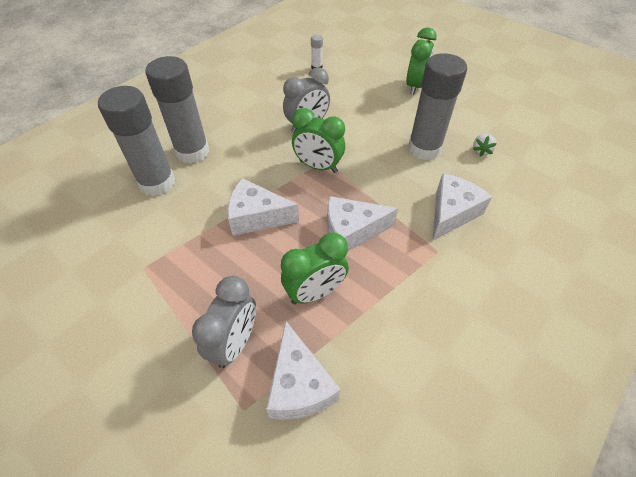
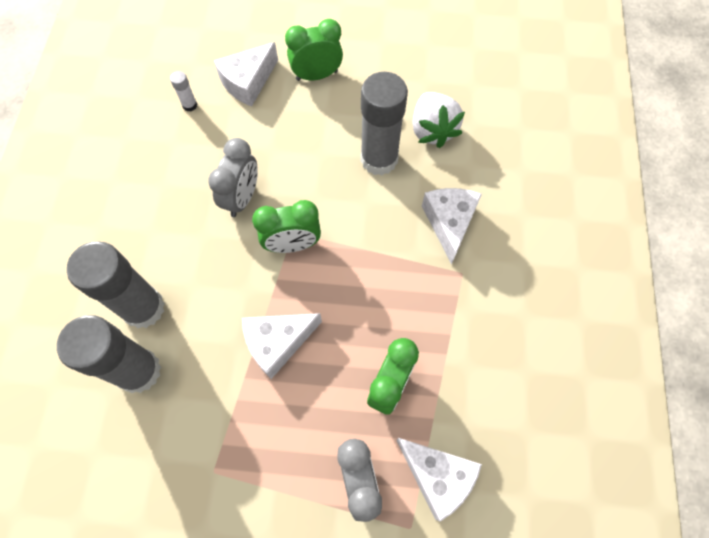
camera: 35 degrees left, 15 degrees up
(351, 231) = (377, 300): white cheese -> white cheese (248, 82)
(415, 86) = (317, 75): green clock -> green clock turned 90 degrees counterclockwise
(481, 151) = (432, 130): white strawberry -> white strawberry, size x2.06

